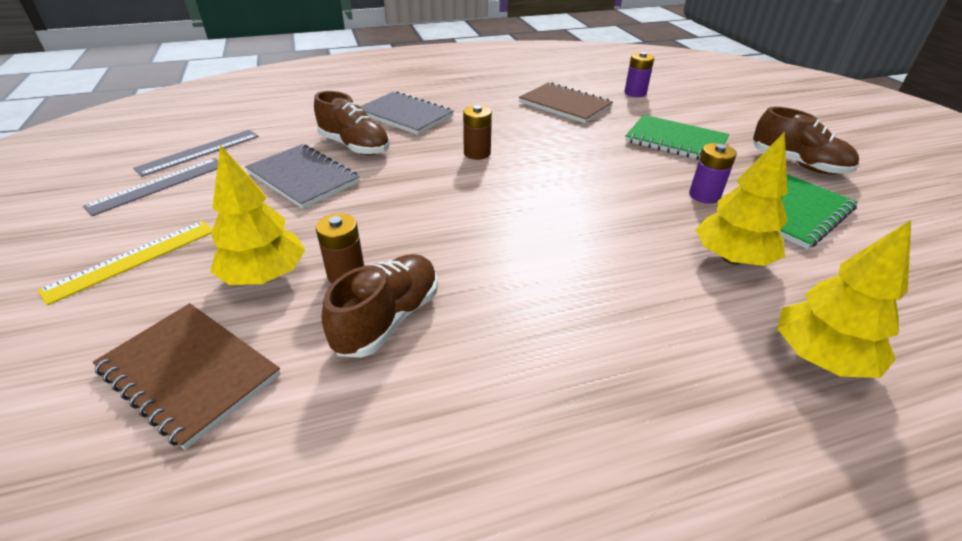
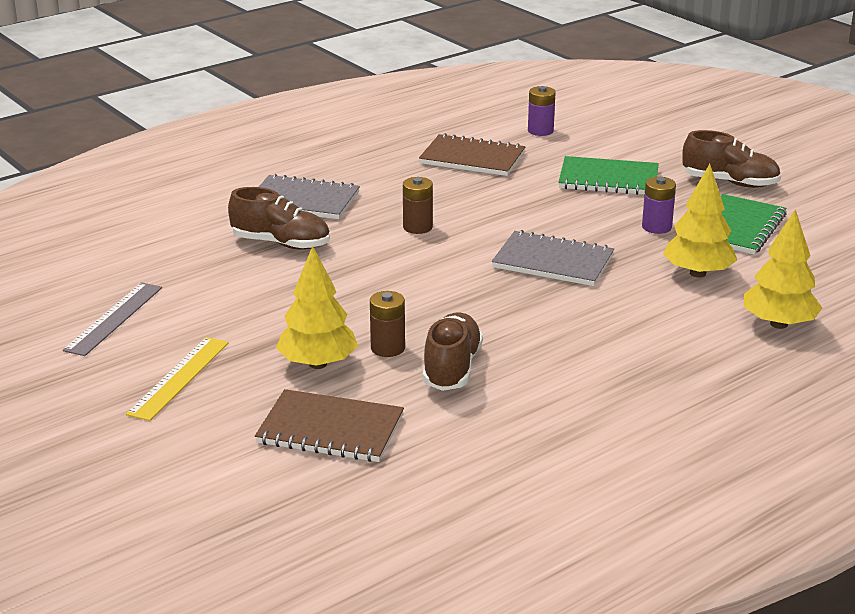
camera: 20 degrees left, 10 degrees down
(199, 152) = (113, 280): grey ruler -> none
(303, 178) = (260, 283): grey notebook -> grey notebook (553, 262)

